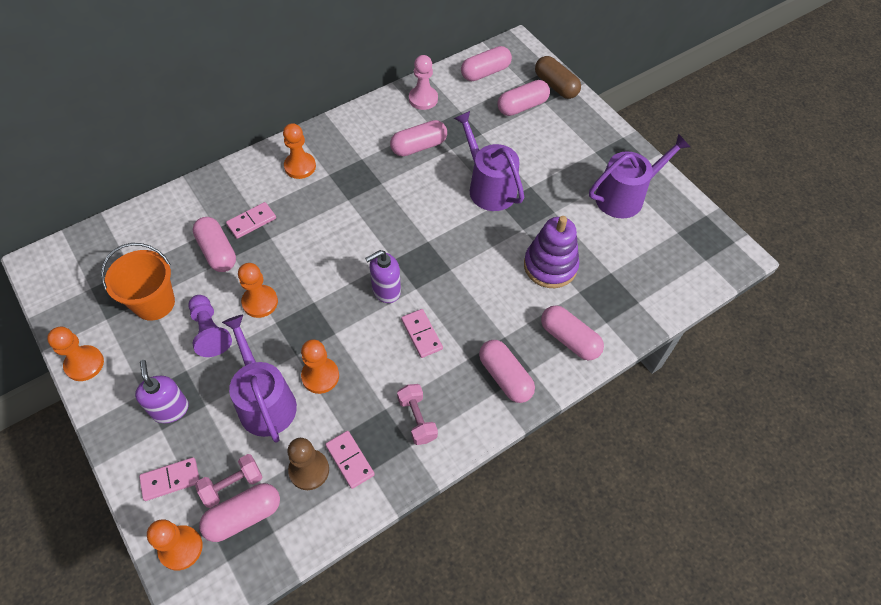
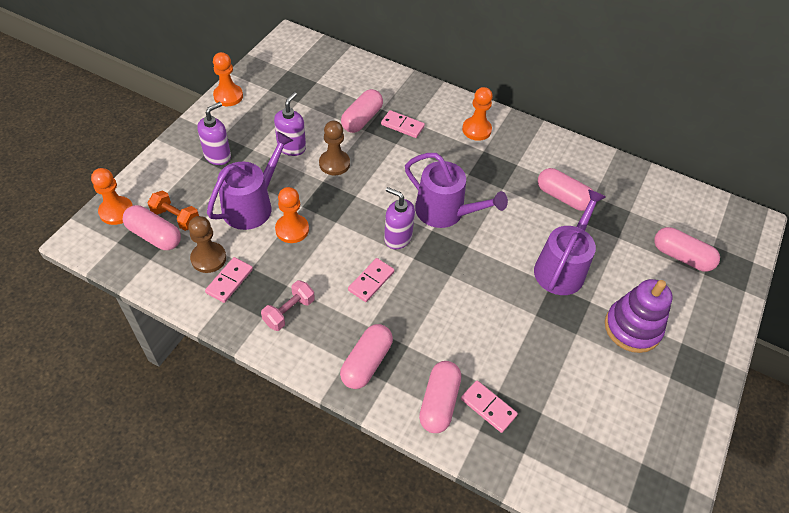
camera: 60 degrees right, 5 degrees down
(154, 303) = (296, 107): orange bucket -> none
(170, 480) = (164, 182): pink domino -> pink domino (488, 407)
(210, 331) = (291, 147): purple pawn -> purple soap dispenser
(232, 485) = (176, 218): pink dumbbell -> orange dumbbell
(260, 302) = (334, 164): orange pawn -> brown pawn
(423, 99) = (618, 178): pink pawn -> none
(485, 72) = (694, 211): pink capsule -> none
(550, 266) = (510, 354): purple stacking toy -> purple stacking toy (632, 328)
(556, 86) = (734, 275): brown capsule -> none
(625, 196) = (647, 392): purple watering can -> purple watering can (445, 212)

